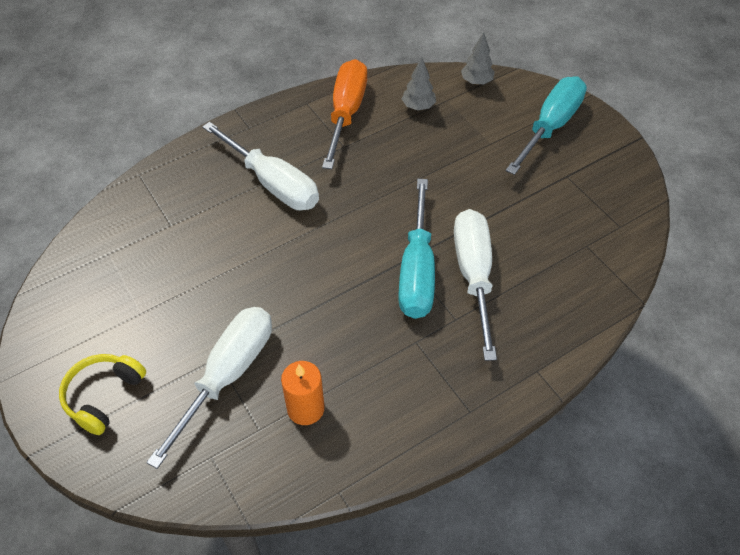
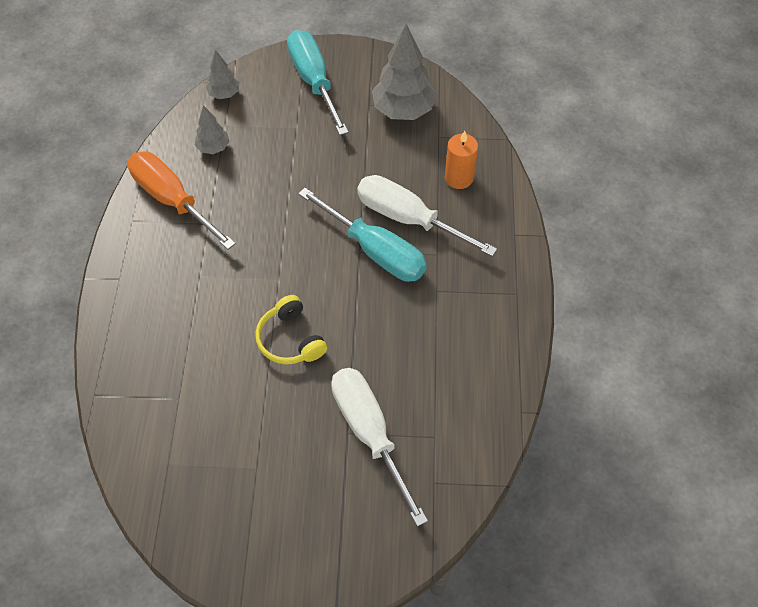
camera: 55 degrees left, 5 degrees up
(104, 396) = (319, 536): yellow headphones -> yellow headphones (290, 339)
(272, 183) = (201, 297): white screwdriver -> none
(305, 408) = (439, 395): orange candle -> orange candle (459, 178)
(587, 203) = (403, 110): none -> grey tree

